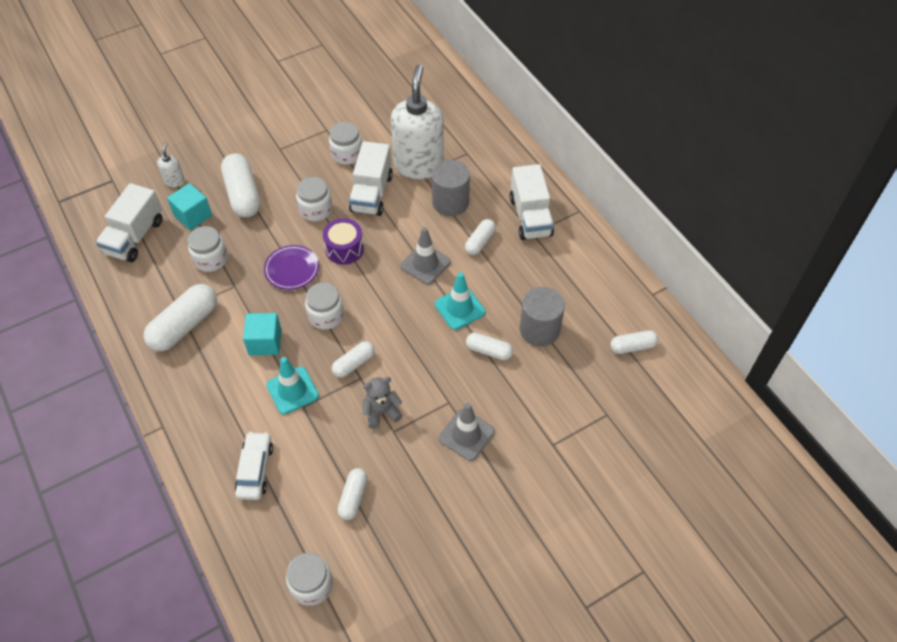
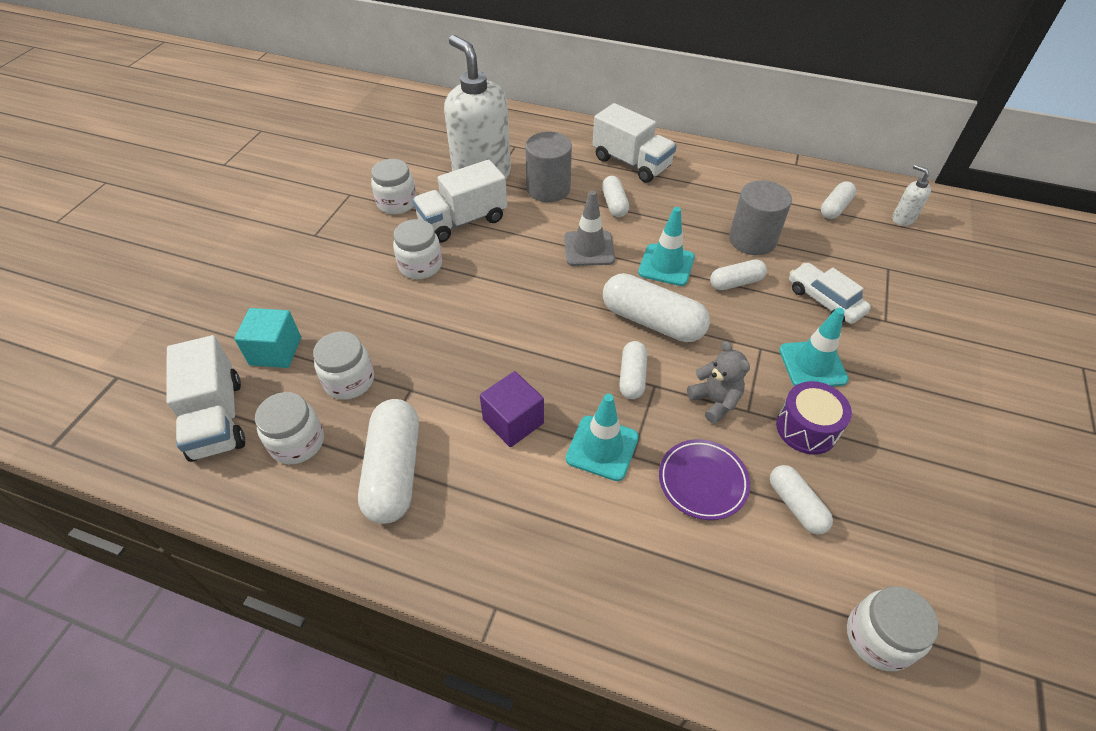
camera: 40 degrees left, 5 degrees down
(175, 181) = (212, 331): white soap dispenser -> white soap dispenser (902, 219)
(243, 194) = (318, 297): white capsule -> white capsule (652, 321)
(255, 470) = (664, 564): white car -> white car (824, 300)
(265, 342) = (513, 421): turquoise cube -> purple cube
(292, 269) = (459, 333): purple plate -> purple plate (702, 481)
(326, 316) = (548, 352): white jar -> white jar (297, 442)
(344, 249) = (493, 282): purple drum -> purple drum (806, 428)
(372, 193) = (463, 221): white truck -> white truck turned 90 degrees clockwise
(381, 412) = (715, 401): grey teddy bear -> grey teddy bear turned 120 degrees clockwise
(466, 435) = (812, 365): grey traffic cone -> turquoise traffic cone

